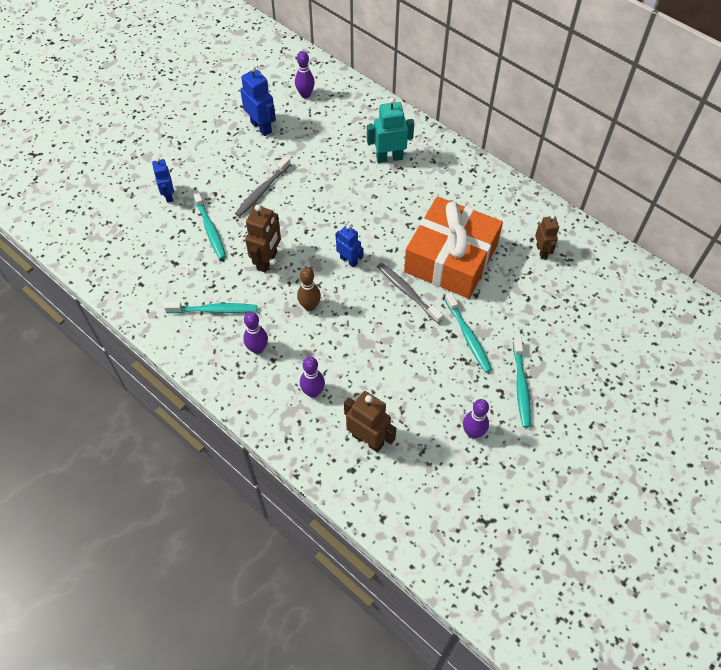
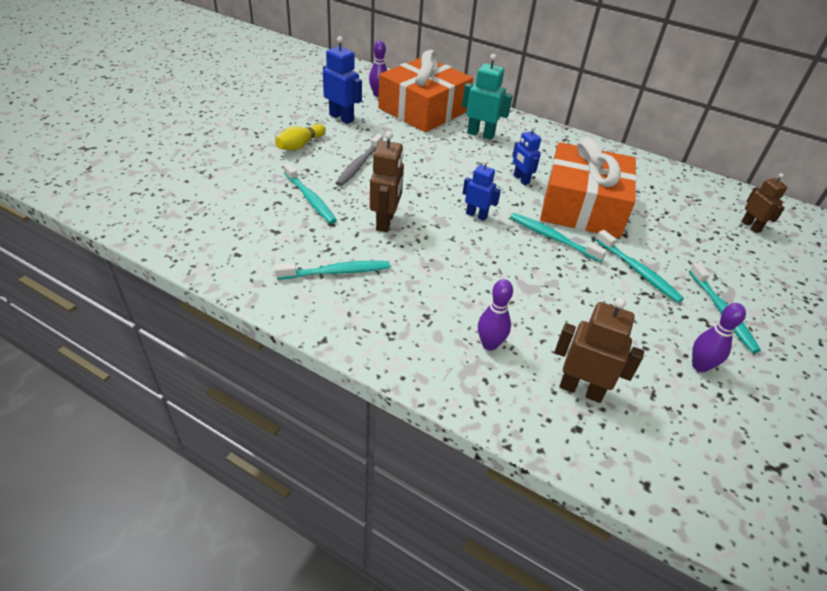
camera: 15 degrees left, 15 degrees down
(168, 195) = (254, 174): blue robot -> blue robot (521, 179)
(215, 162) = (300, 145): none -> yellow bowling pin
(257, 349) = (403, 306): purple bowling pin -> none
(310, 306) = (450, 259): brown bowling pin -> none
(344, 119) = (423, 110): none -> orange gift
(389, 158) = (480, 134): turquoise robot -> turquoise robot turned 45 degrees clockwise
(407, 292) = (552, 238): grey toothbrush -> turquoise toothbrush
(541, 251) = (667, 195): brown robot -> brown robot (751, 226)

